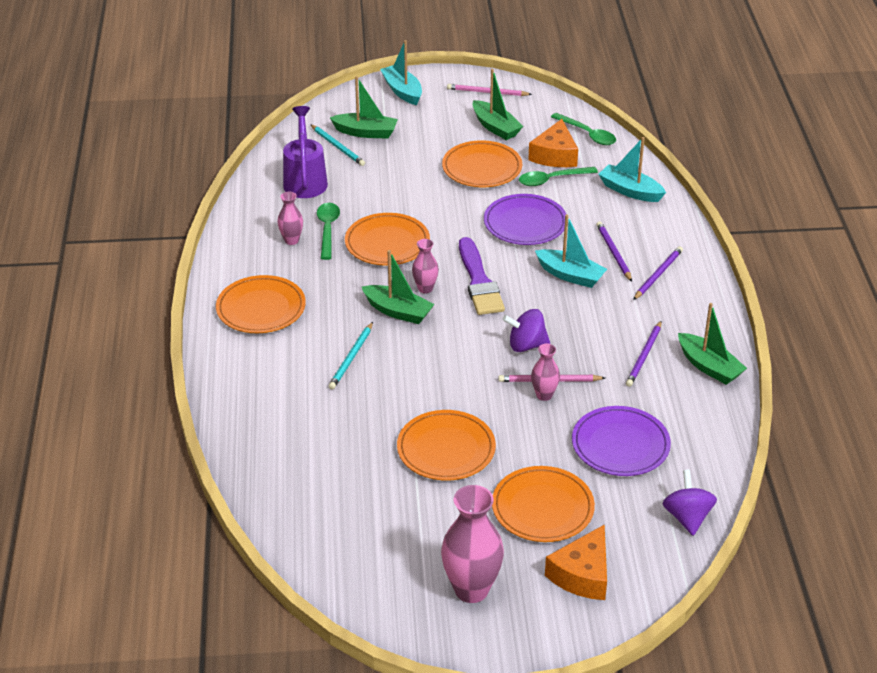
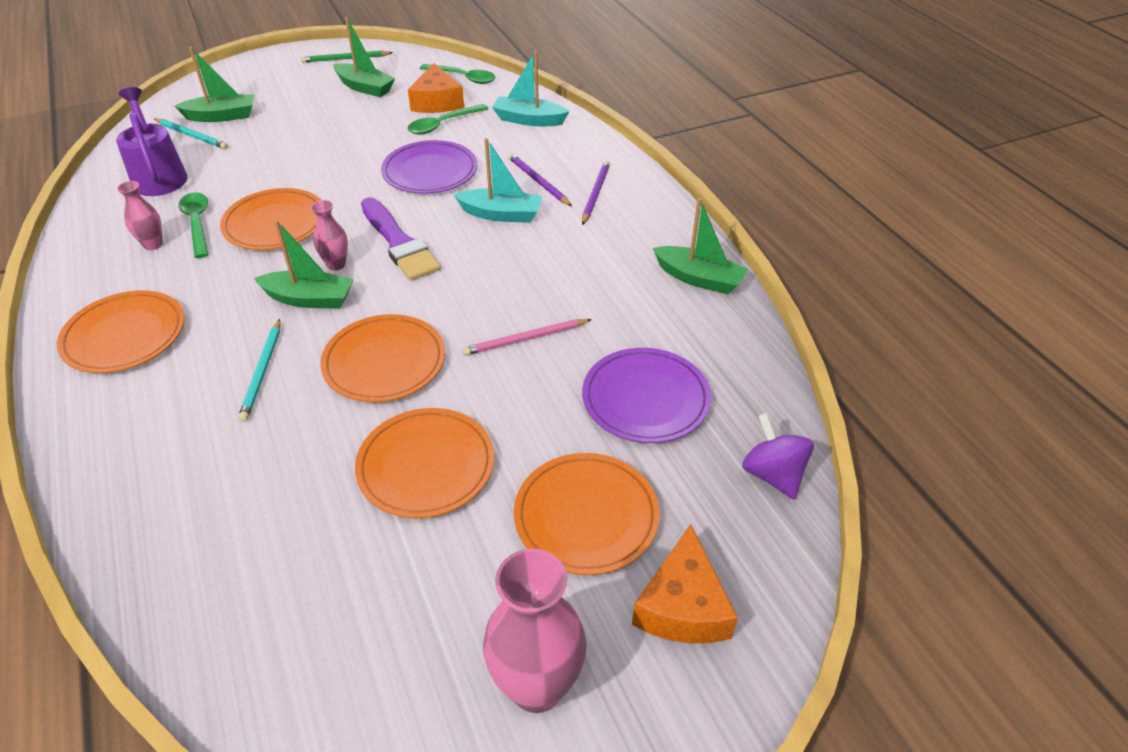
camera: 20 degrees left, 5 degrees up
(402, 91) = (254, 72): turquoise boat -> none
(482, 168) = (363, 127): orange plate -> orange plate (384, 362)
(487, 92) = (345, 59): pink pencil -> green pencil
(526, 345) = (481, 303): purple spinning top -> none
(544, 395) = (526, 359): pink vase -> none
(644, 356) = (622, 283): purple pencil -> none

